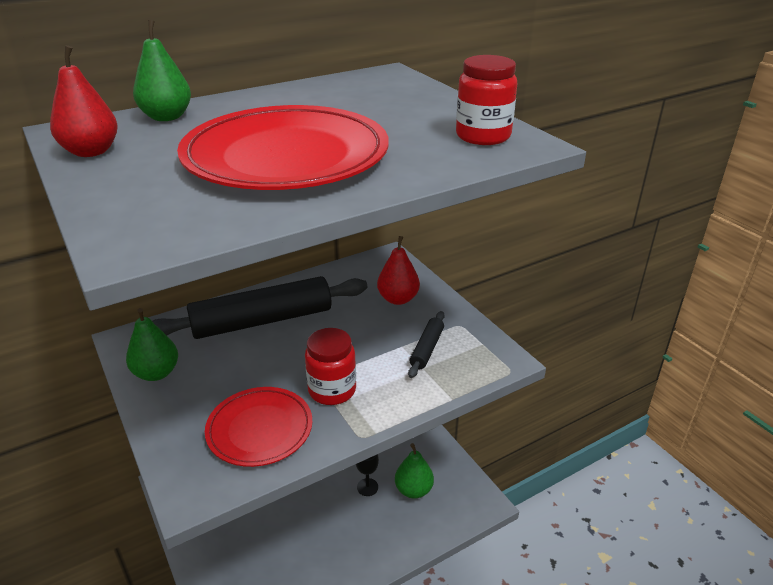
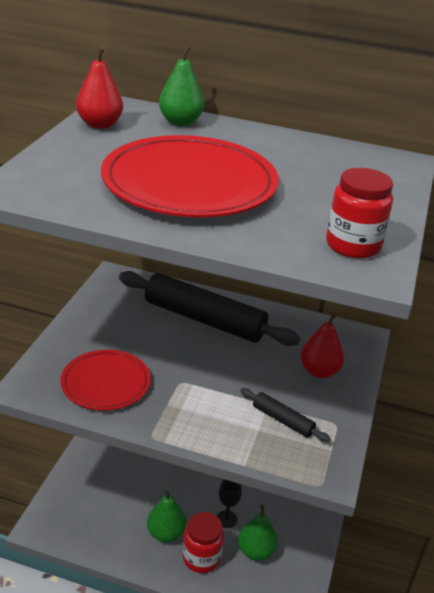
camera: 45 degrees right, 0 degrees up
(156, 373) = (102, 307): green pear -> green pear (166, 533)
(332, 390) = (179, 395): red jar -> red jar (201, 558)
(426, 349) = (283, 420): black rolling pin -> black rolling pin turned 60 degrees clockwise

